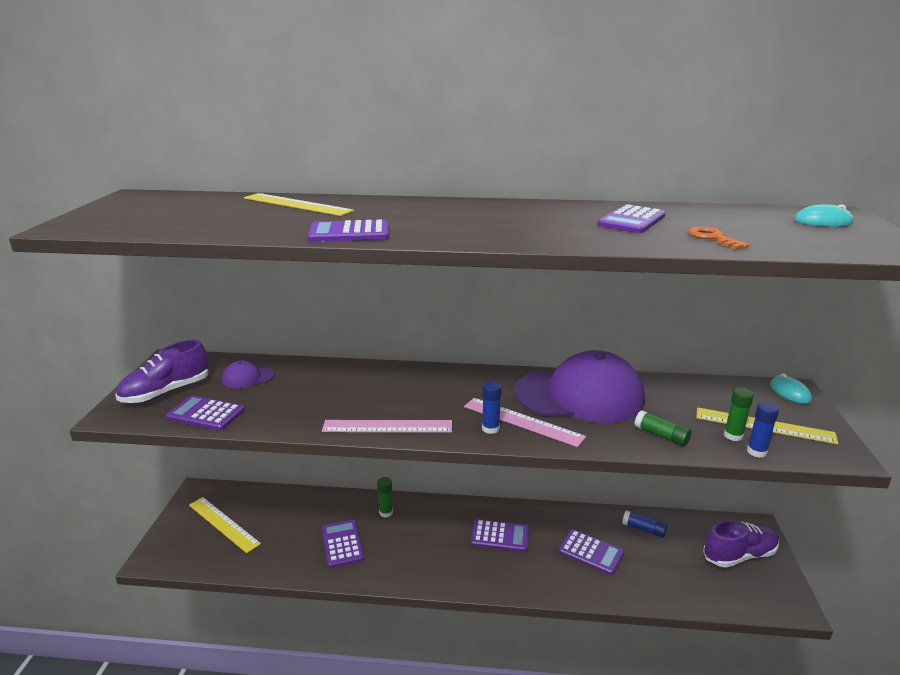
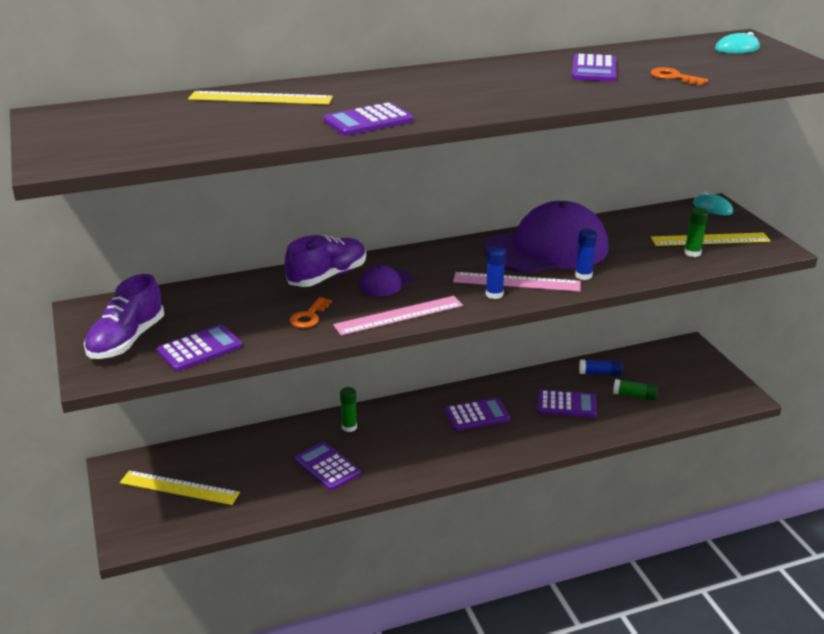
camera: 25 degrees left, 5 degrees up
(206, 414) = (200, 349): purple calculator -> purple calculator turned 150 degrees clockwise
(248, 377) = (203, 306): purple cap -> purple cap (385, 283)
(314, 407) = (309, 316): none -> orange key
(661, 435) = (638, 266): green glue stick -> green glue stick (634, 395)
(739, 555) = (687, 371): purple shoe -> purple shoe (327, 276)
(756, 451) = (717, 261): blue glue stick -> blue glue stick (583, 275)

